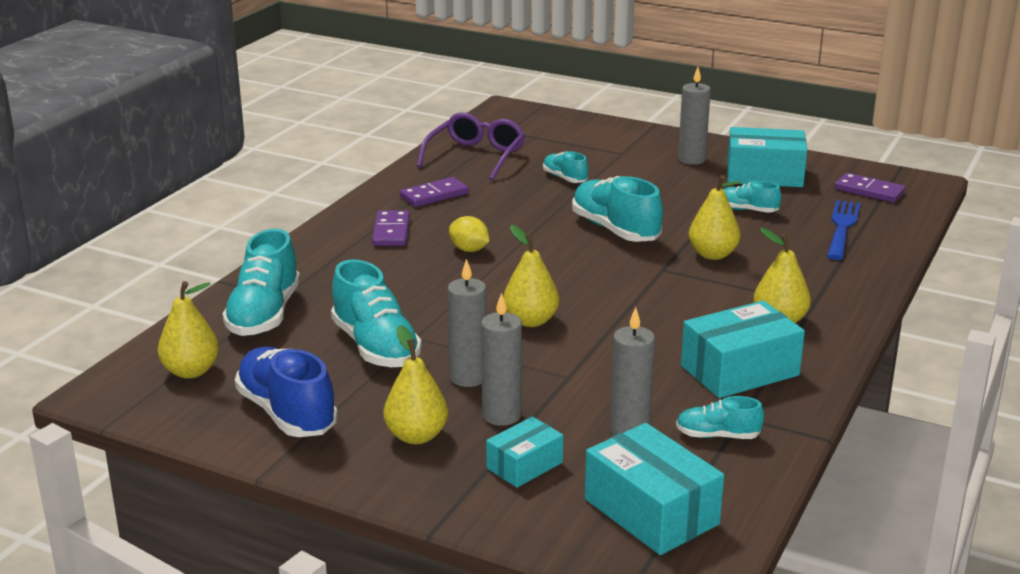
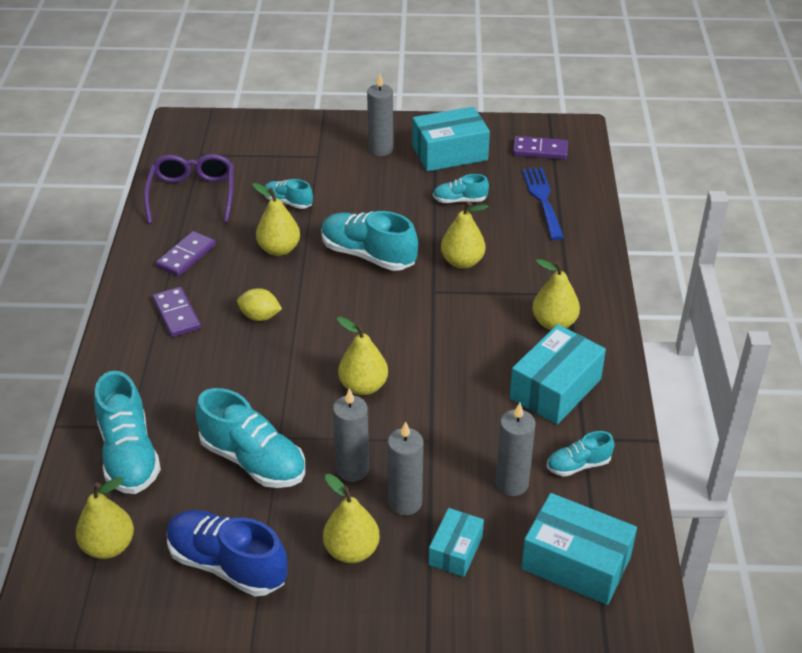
camera: 25 degrees left, 15 degrees up
(528, 208) = (279, 249): none -> yellow pear

